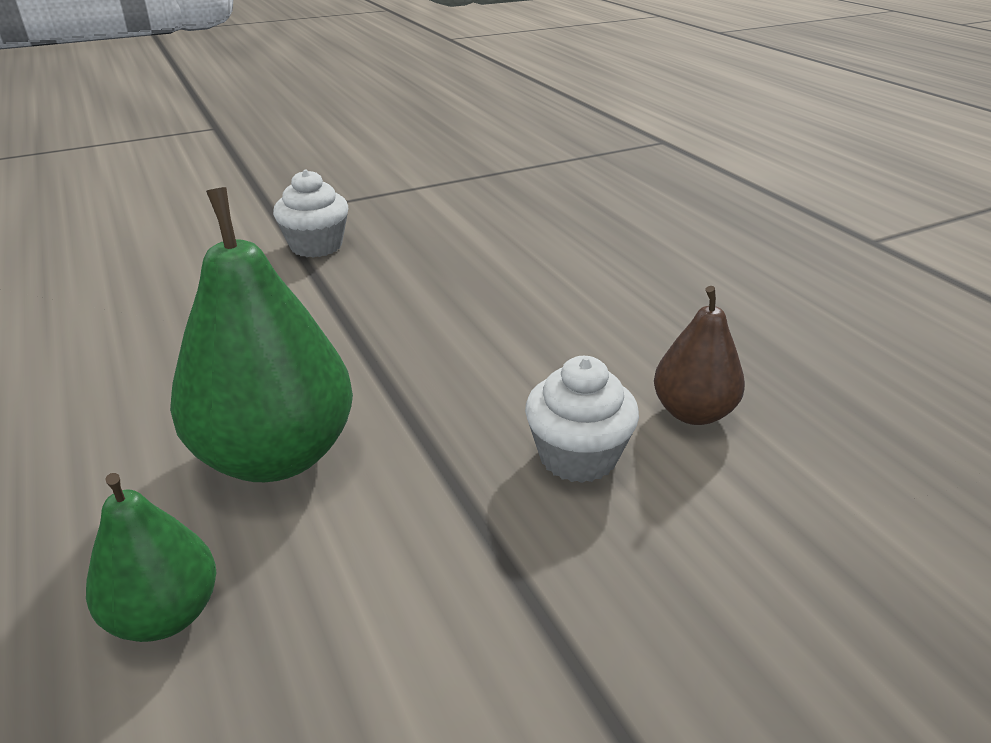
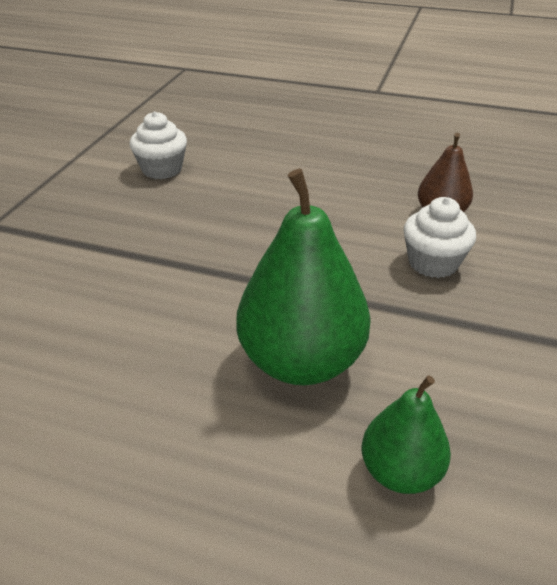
camera: 45 degrees left, 5 degrees up
(316, 246) = (76, 231): white cupcake -> white cupcake (162, 169)

